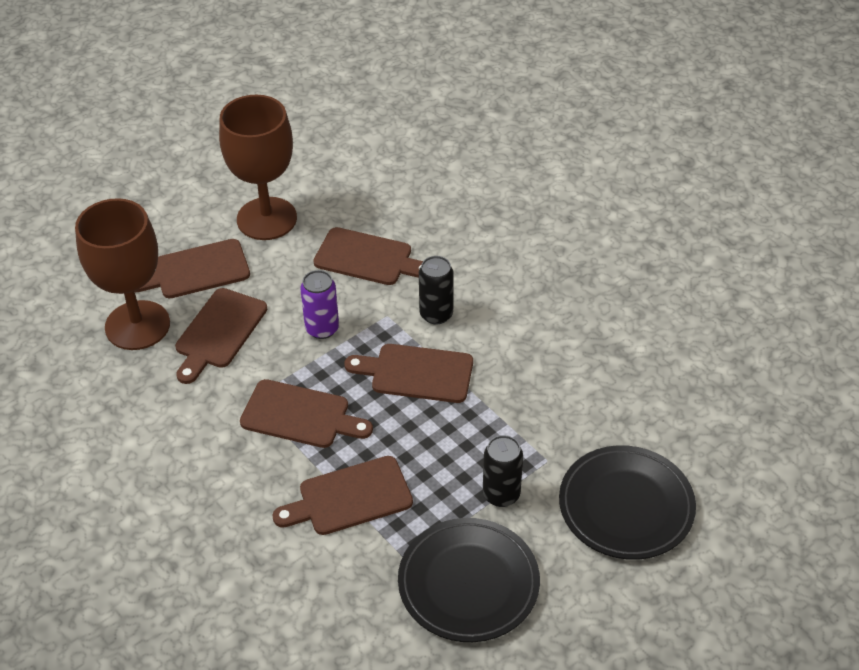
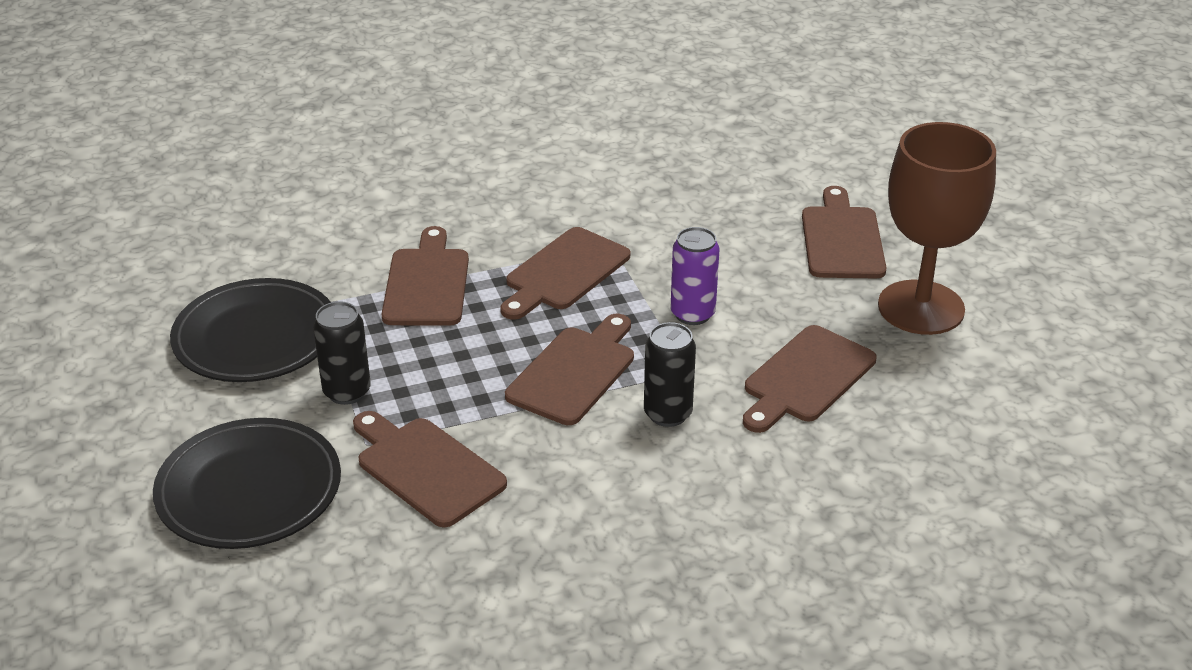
camera: 110 degrees right, 10 degrees down
(137, 325) = (767, 188): brown goblet -> none
(219, 332) = (727, 239): brown cutting board -> brown cutting board (426, 468)

